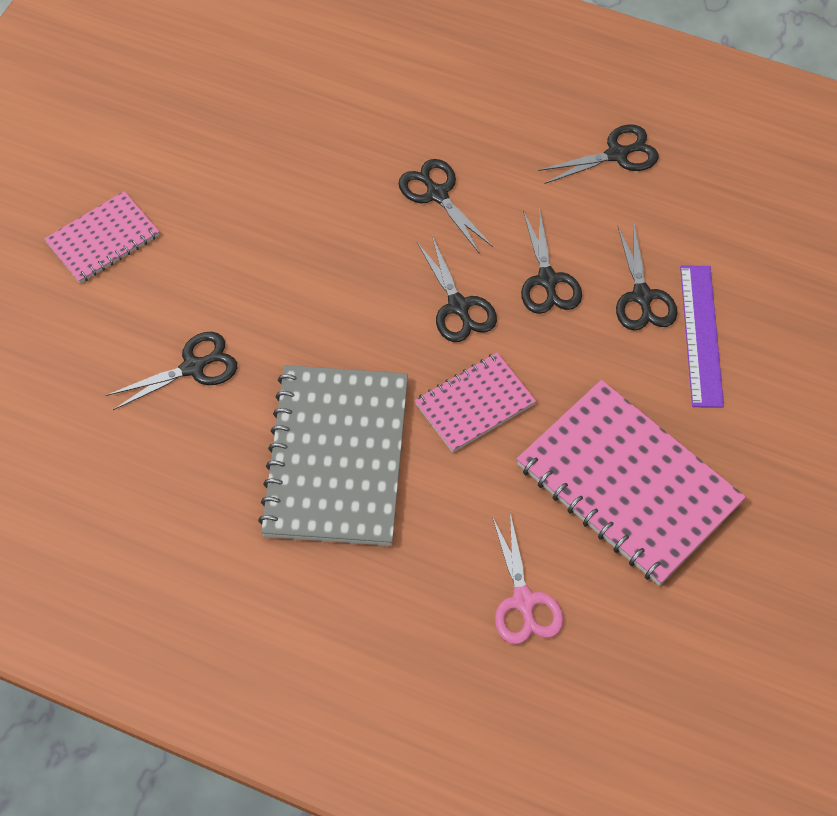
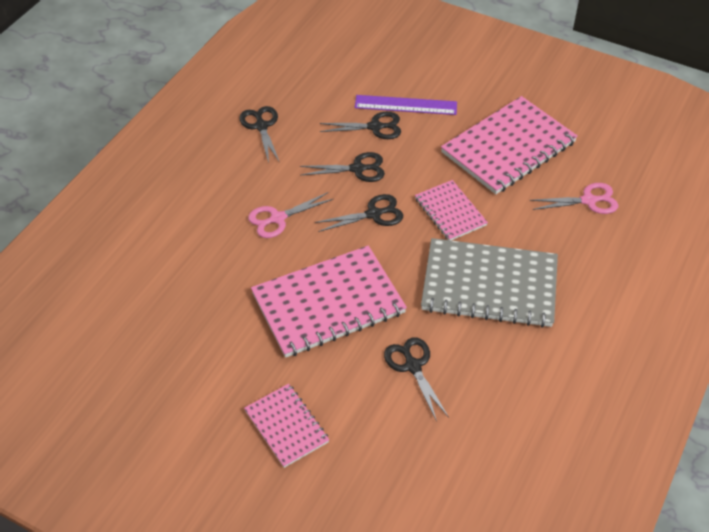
camera: 85 degrees left, 10 degrees down
(292, 265) = (328, 303): none -> pink notebook
(437, 194) = (277, 218): black scissors -> pink scissors

